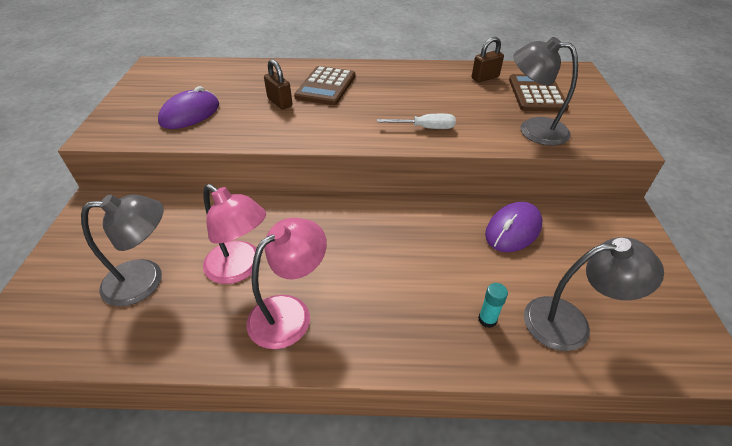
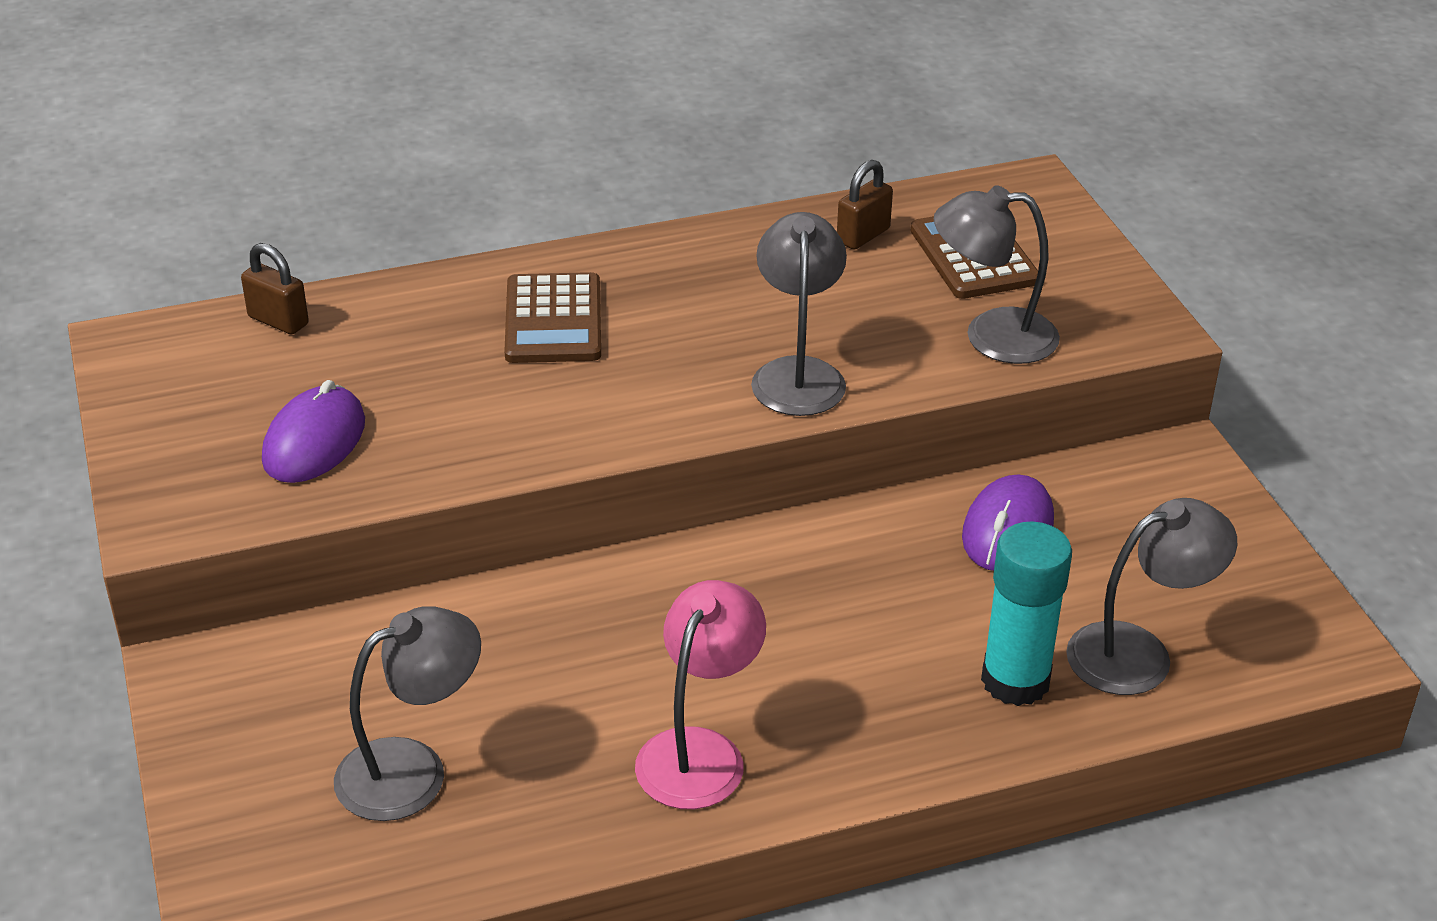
camera: 20 degrees left, 5 degrees down
(240, 268) = (570, 709): pink lamp -> none
(280, 102) = (482, 377): brown padlock -> brown padlock (278, 321)
(425, 128) = (798, 374): white screwdriver -> grey lamp
(487, 320) = (1015, 681): turquoise glue stick -> turquoise glue stick, size x2.25

